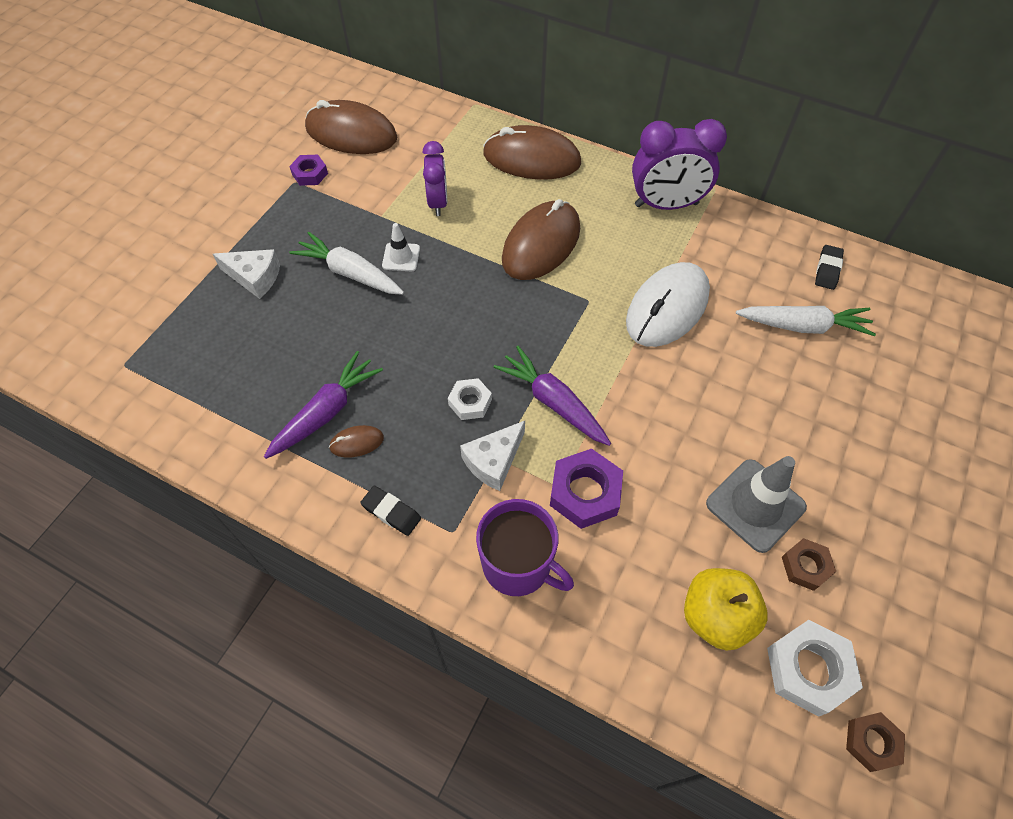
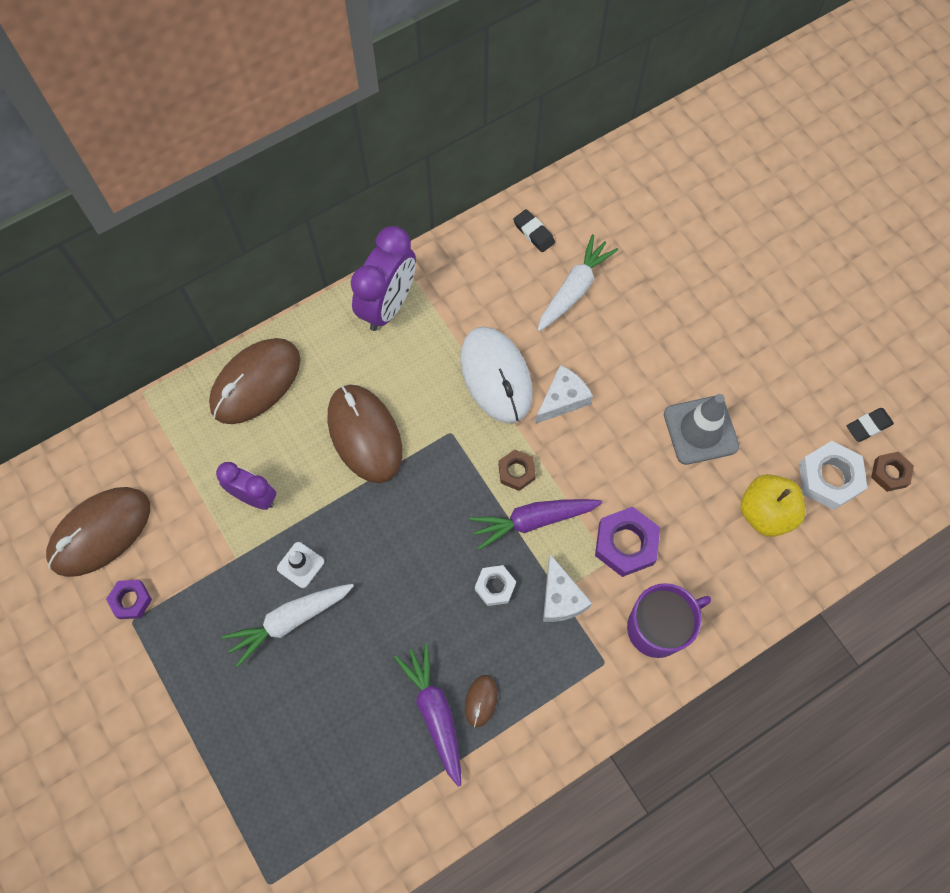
camera: 60 degrees left, 10 degrees up
(255, 277) = (237, 714): white cheese -> white cheese (562, 399)
(391, 512) = (562, 703): black eraser -> black eraser (868, 426)
(805, 566) = (761, 429): brown nut -> brown nut (516, 472)

